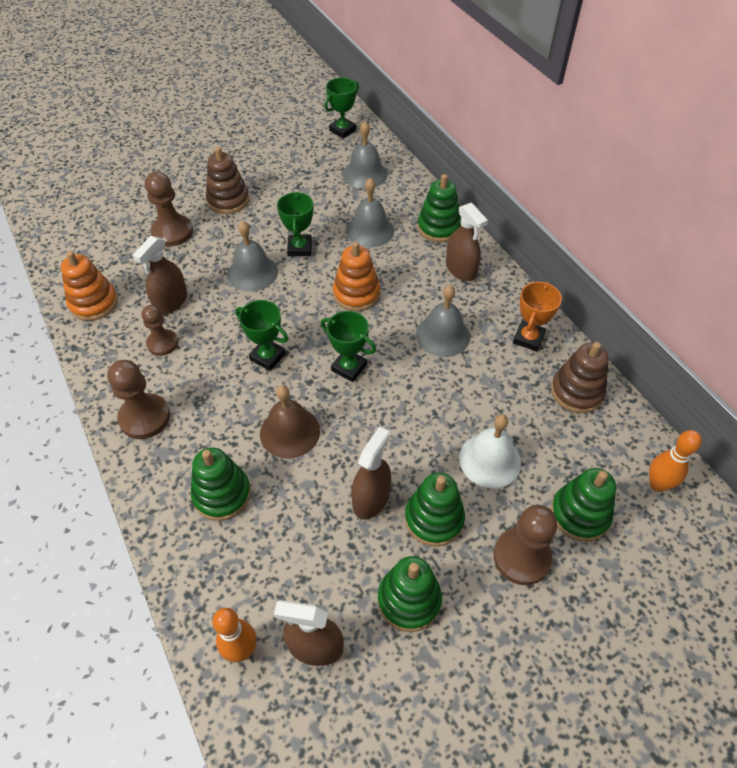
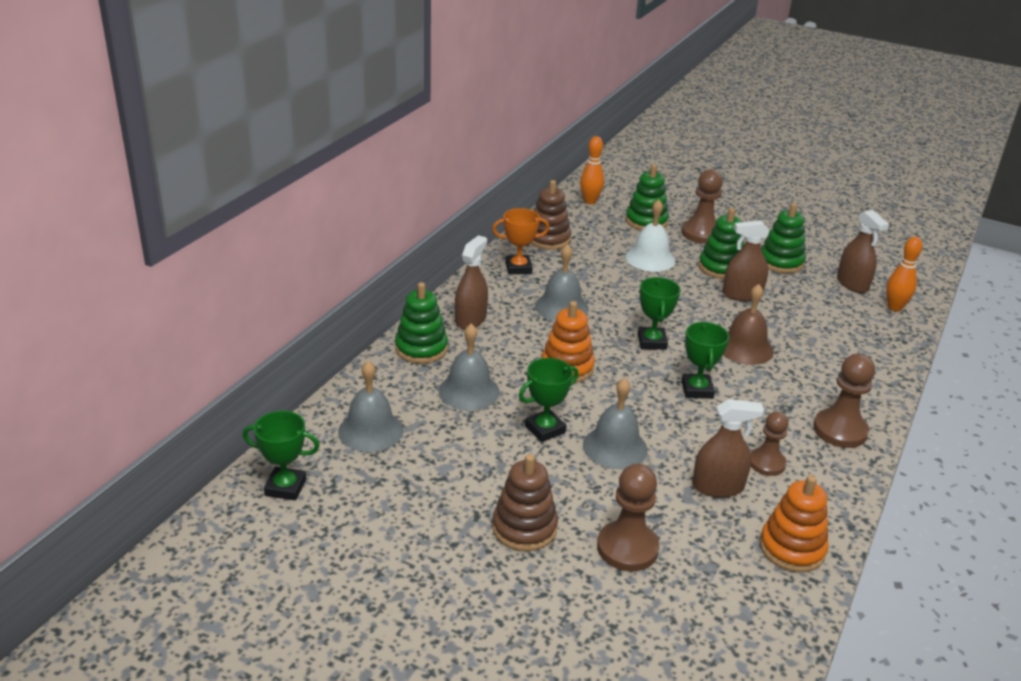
camera: 125 degrees left, 20 degrees down
(222, 494) = (831, 358): green stacking toy -> none

